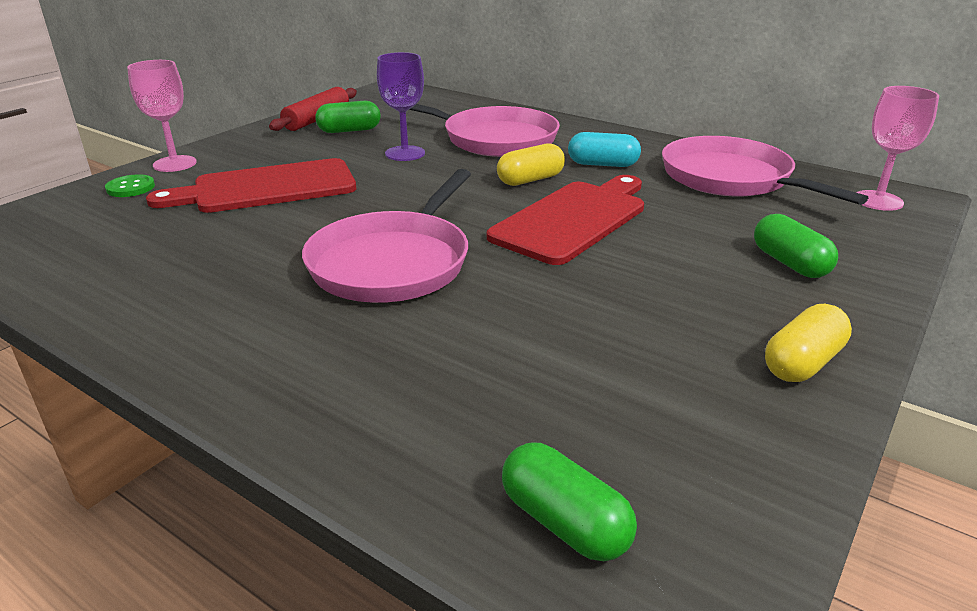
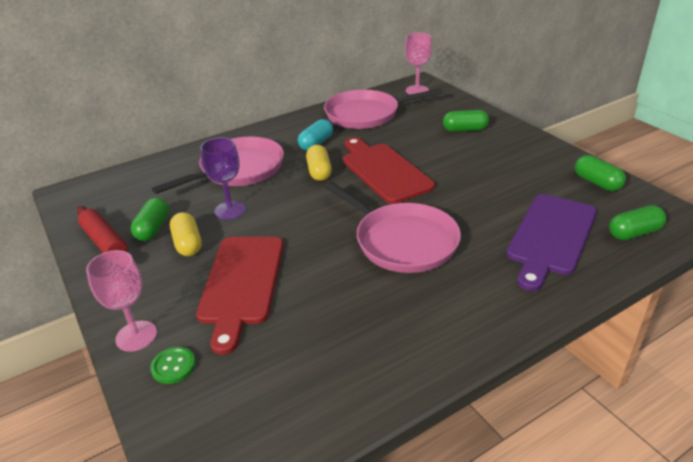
camera: 65 degrees left, 5 degrees up
(480, 400) = (551, 237): none -> purple cutting board
(747, 449) = (597, 182): none -> green capsule
(802, 363) = (544, 153): yellow capsule -> yellow capsule (188, 244)

